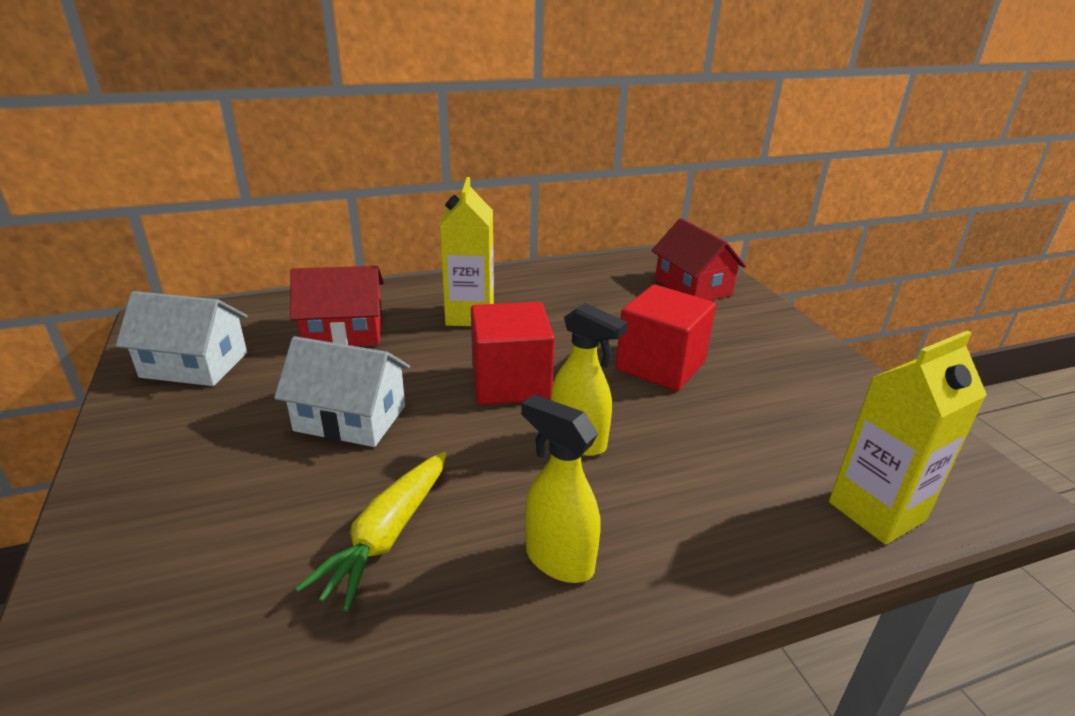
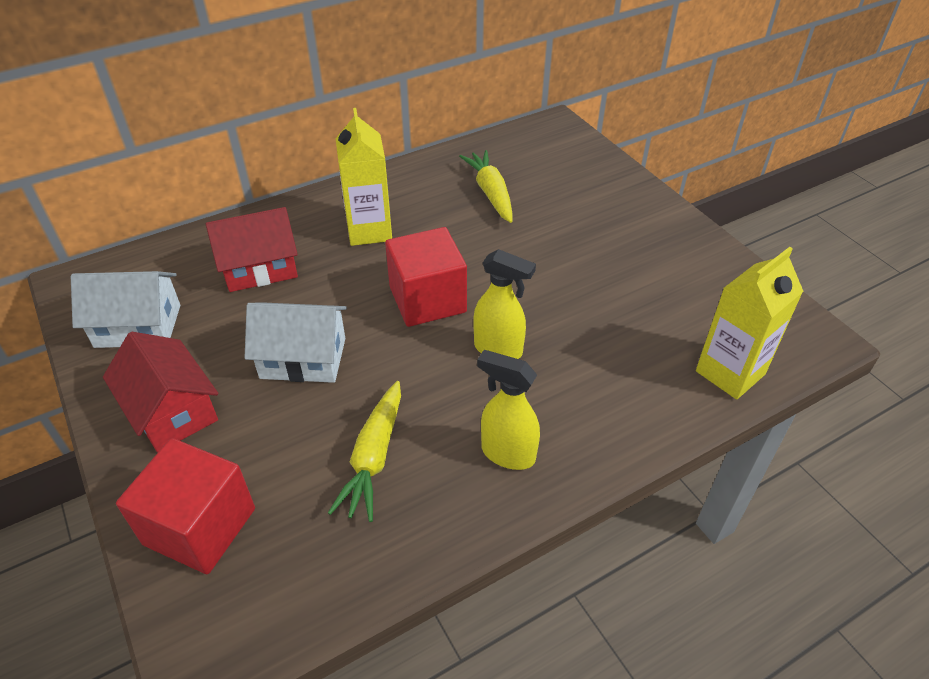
camera: 10 degrees left, 15 degrees up
(608, 300) = (491, 193): none -> yellow carrot
(660, 365) = (550, 261): red cube -> red cube (200, 526)
(692, 287) = (564, 165): red house -> red house (172, 411)

